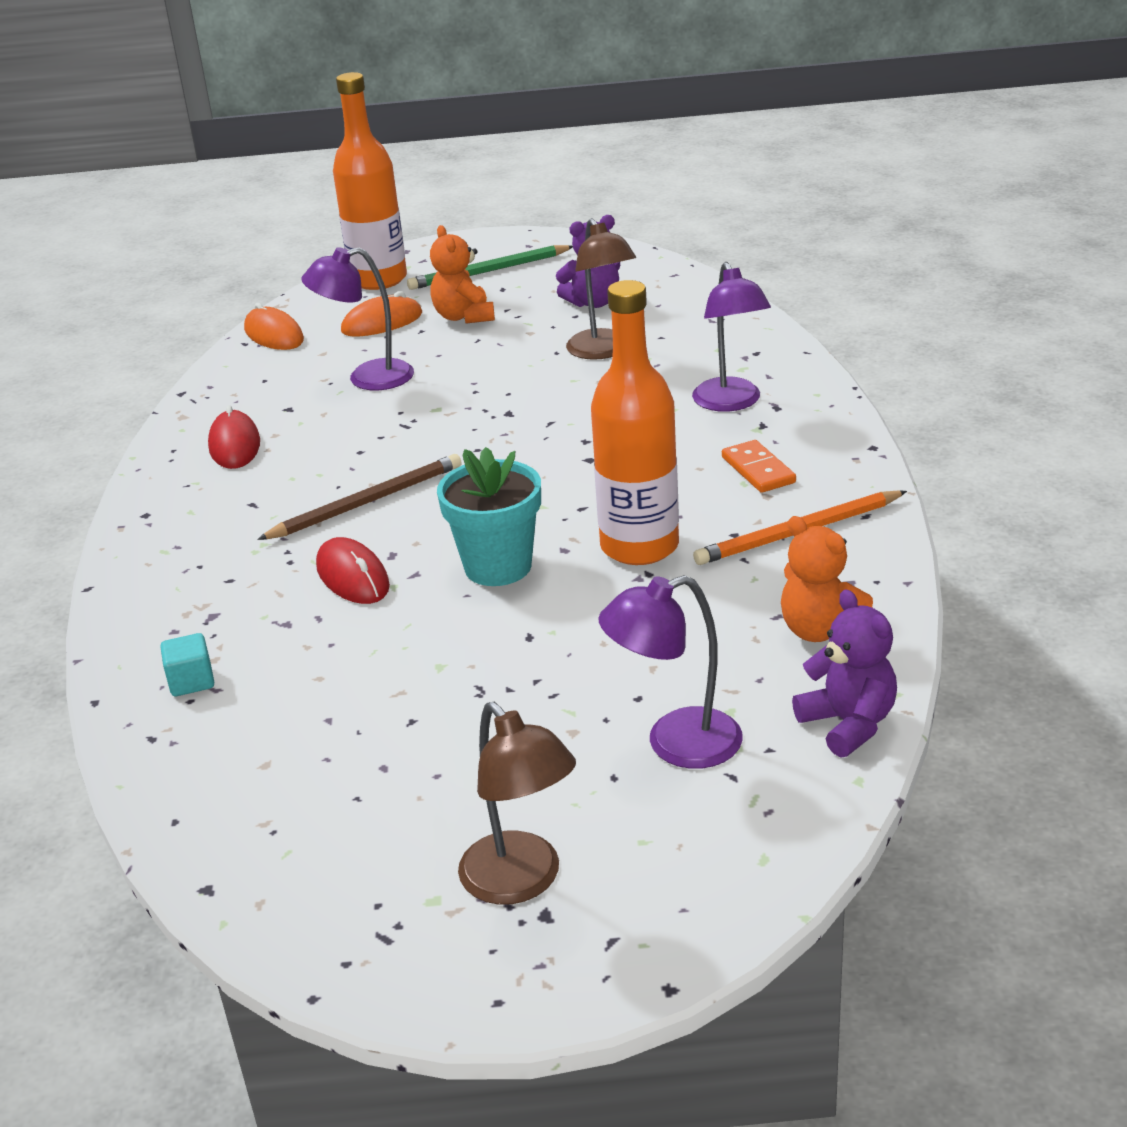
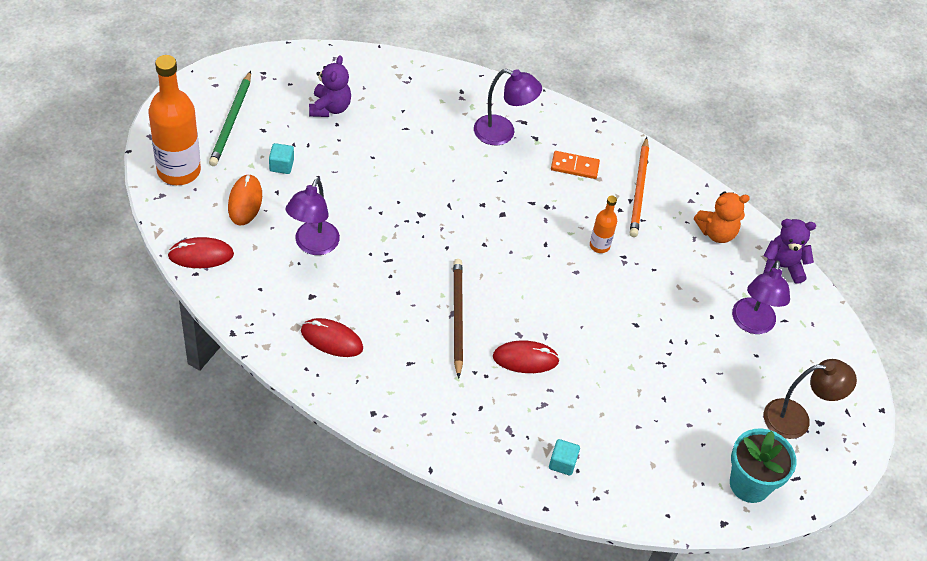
camera: 65 degrees left, 20 degrees up
(274, 335) = (201, 255): orange mouse -> red mouse
(464, 317) = (281, 165): orange teddy bear -> turquoise cube
(498, 567) = (568, 302): turquoise flower pot -> turquoise flower pot (749, 484)
(603, 351) = (394, 140): brown lamp -> none
(639, 546) = (599, 245): orange bottle -> orange bottle, size x0.48

